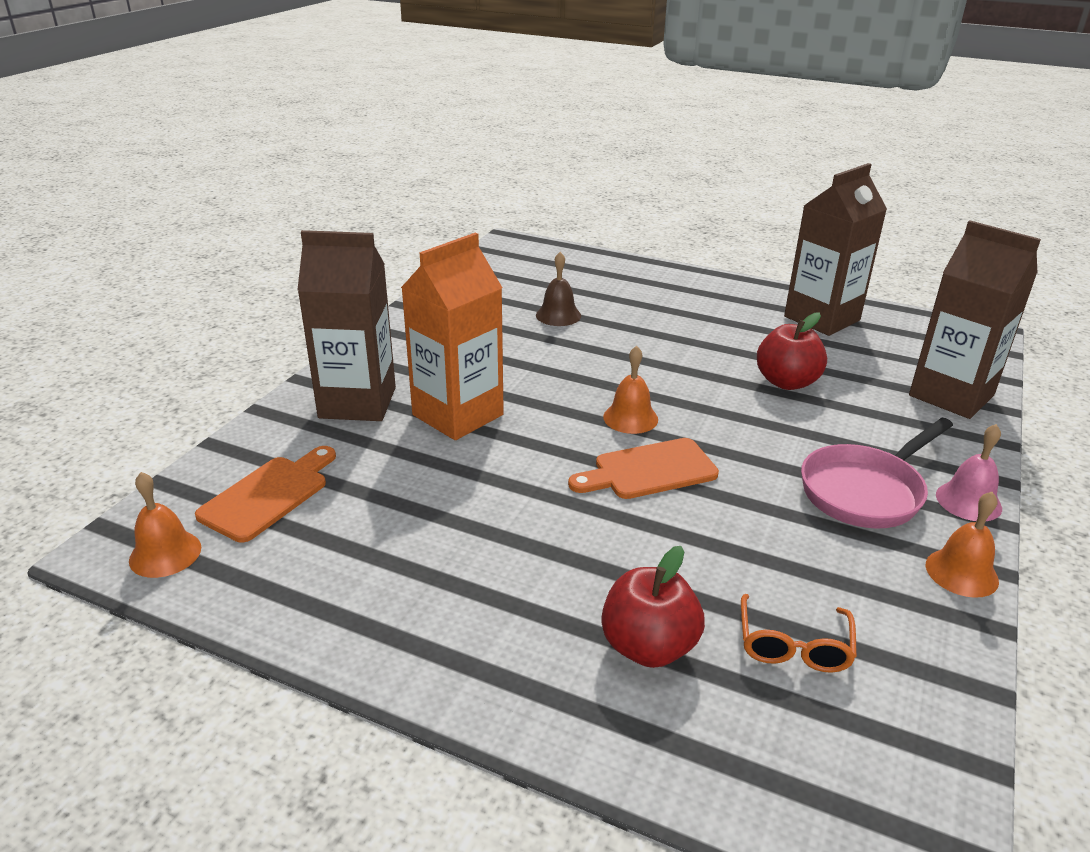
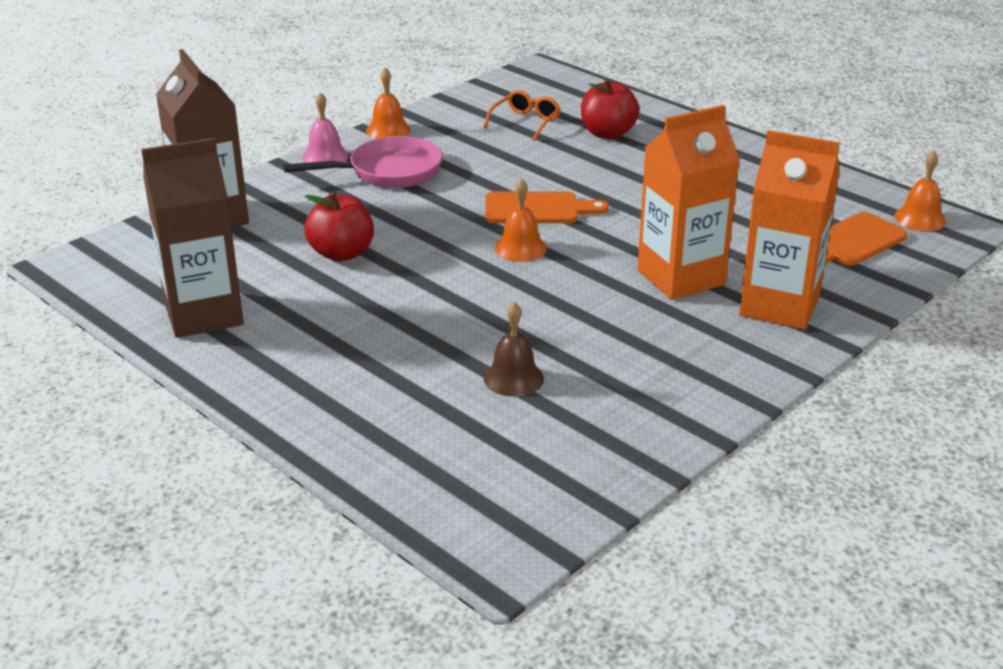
camera: 160 degrees left, 0 degrees up
(357, 402) = (779, 306): brown carton -> orange carton

